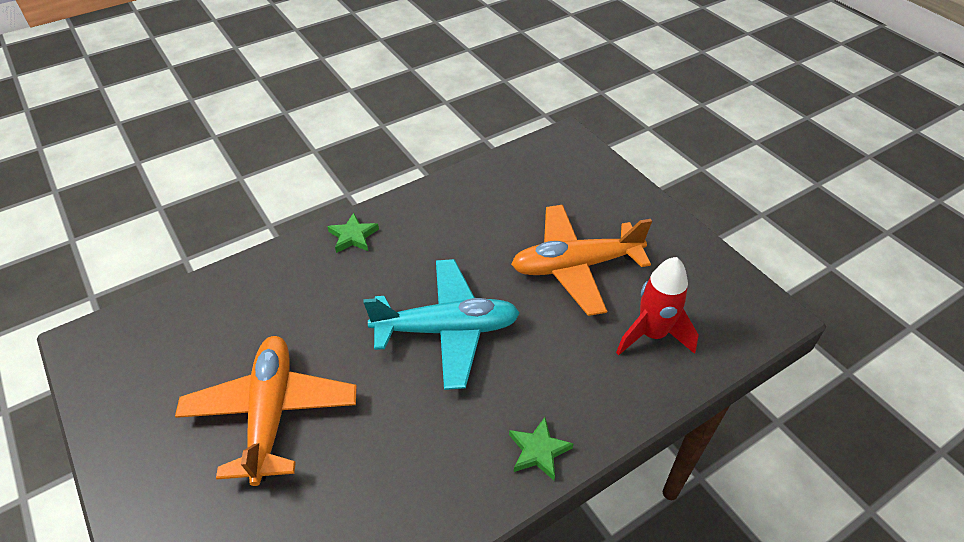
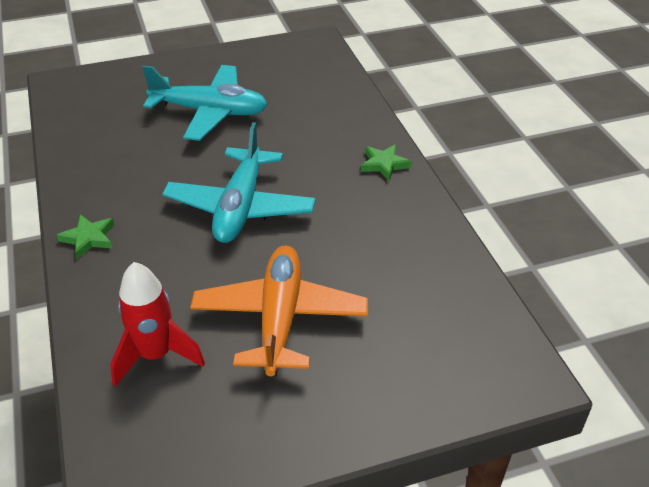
camera: 105 degrees right, 5 degrees down
(271, 413) = (210, 112): orange plane -> turquoise plane

